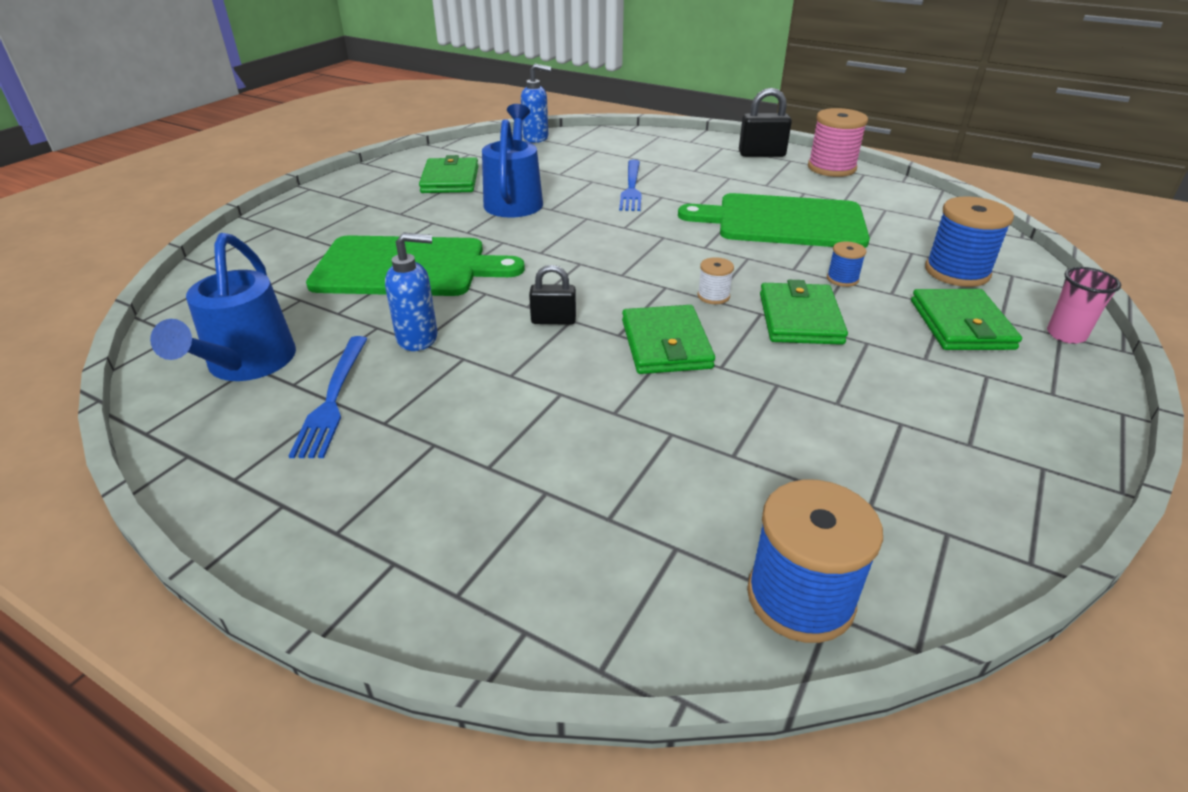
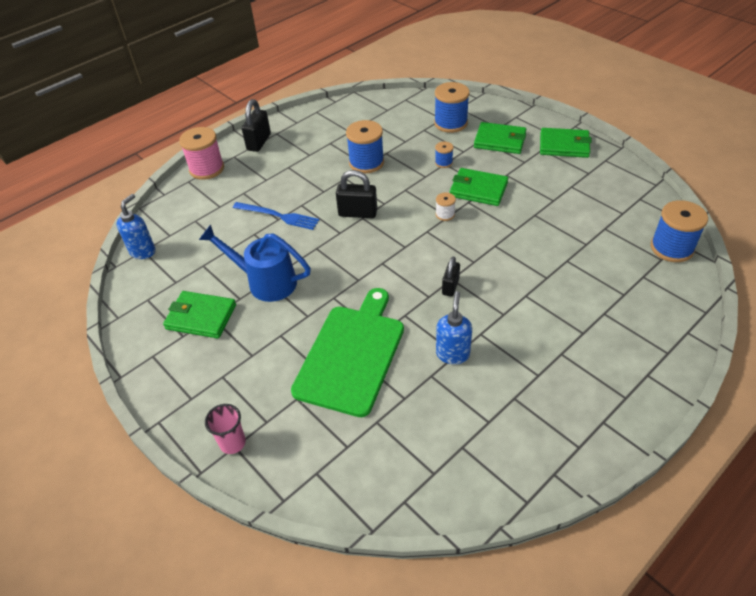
camera: 70 degrees left, 10 degrees up
(246, 365) = (460, 450): blue watering can -> none
(333, 399) = (510, 399): blue fork -> none
(666, 344) = (489, 245): green wallet -> green wallet (564, 145)
(670, 232) = (357, 213): none -> black padlock
(784, 222) = (366, 162): green cutting board -> blue spool
(831, 168) = (300, 121): pink spool -> pink spool (207, 169)
(1065, 335) = (516, 115): pink cup -> pink cup (232, 443)

